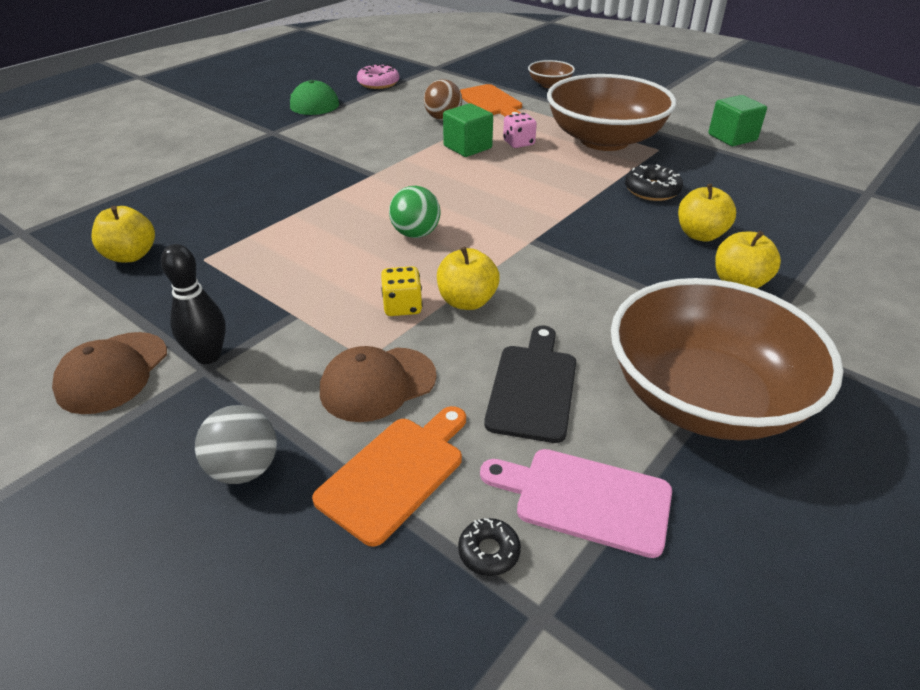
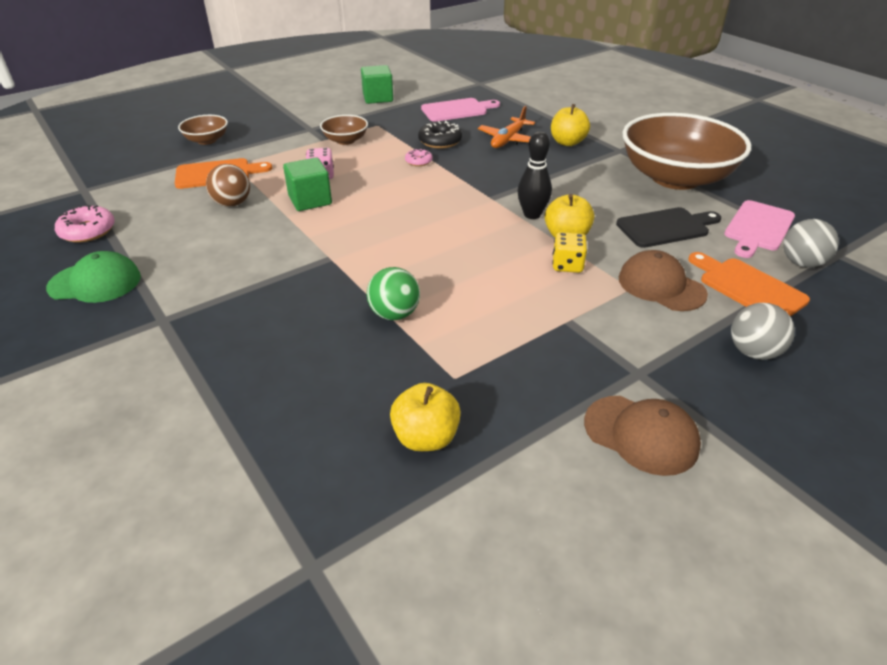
camera: 75 degrees left, 0 degrees up
(208, 356) = (621, 372): black bowling pin -> black bowling pin (532, 215)
(378, 384) = (661, 286): brown cap -> brown cap turned 150 degrees clockwise
(415, 234) = (459, 247): green ball -> green ball (394, 314)
(489, 551) = (801, 263): black donut -> grey ball
(532, 387) = (665, 227): black cutting board -> black cutting board turned 135 degrees clockwise
(589, 185) = (418, 161): none -> pink donut
(604, 140) = (345, 140): brown bowl -> brown bowl, size x0.44
(700, 235) = (508, 140): yellow apple -> orange plane
(755, 189) = (457, 110): none -> pink cutting board

